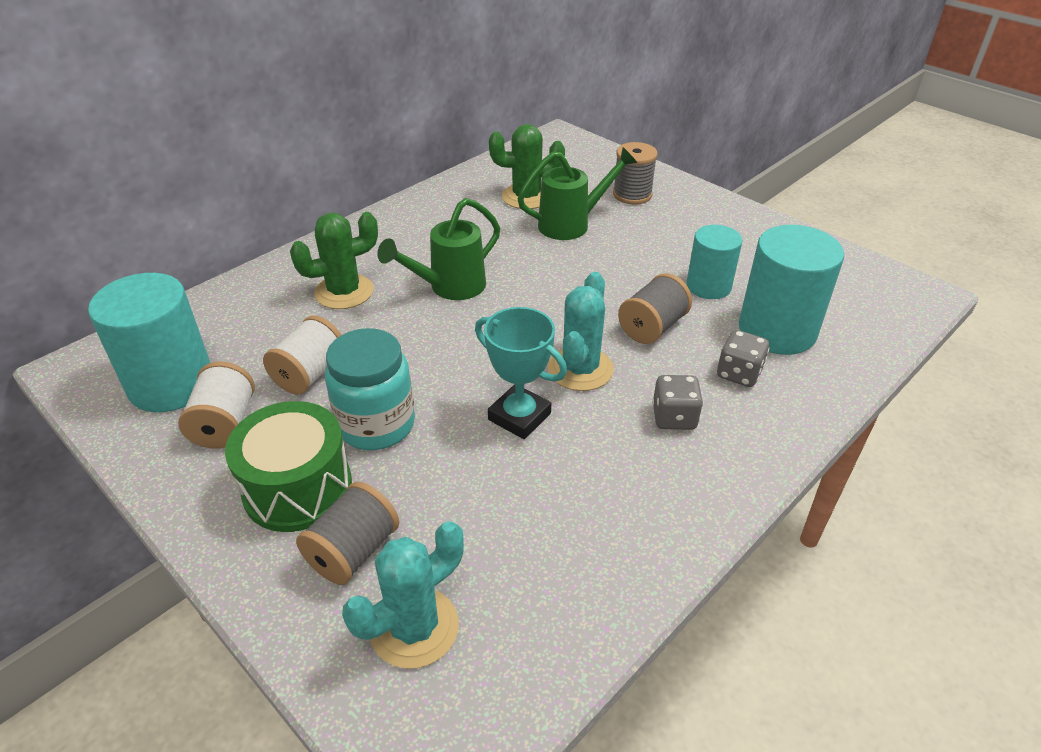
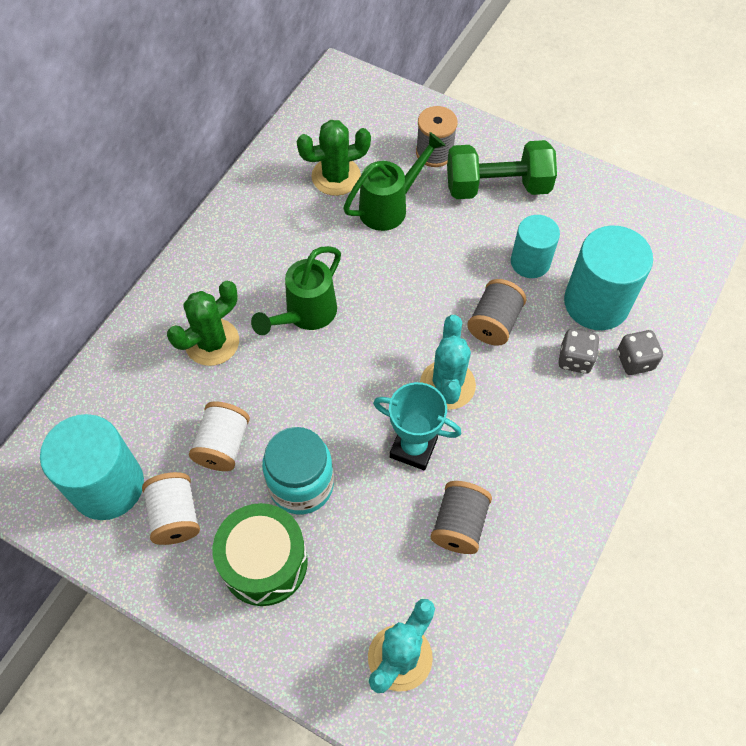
camera: 15 degrees left, 20 degrees up
(353, 551) = (331, 607): grey spool -> grey spool (459, 524)
(674, 417) = (534, 418): grey dice -> grey dice (635, 360)
(690, 226) = (497, 186): none -> green dumbbell

